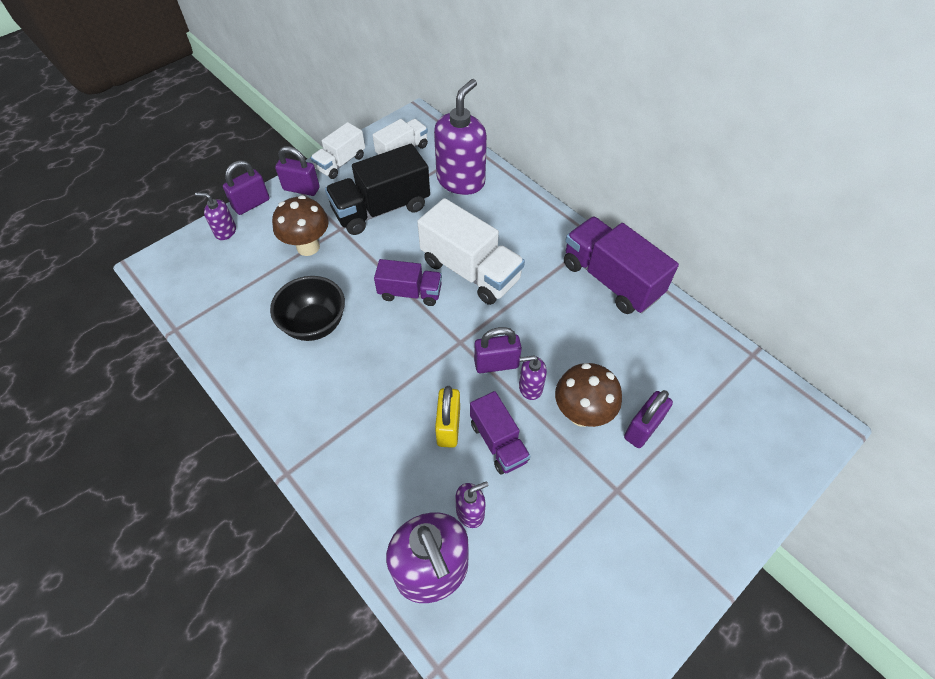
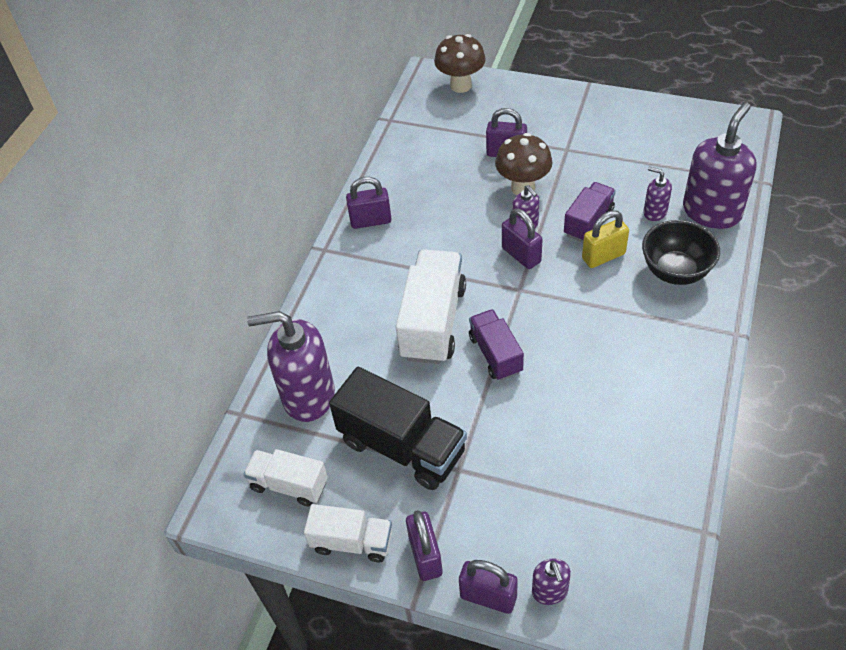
camera: 115 degrees left, 5 degrees down
(308, 247) = (506, 483): brown mushroom -> brown mushroom (461, 85)
(315, 324) = (593, 408): black bowl -> black bowl (675, 271)
(611, 280) = (371, 221): purple truck -> purple padlock

